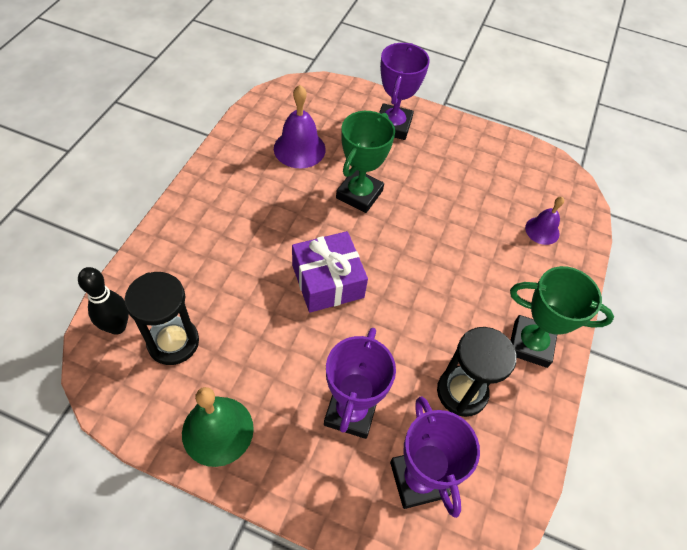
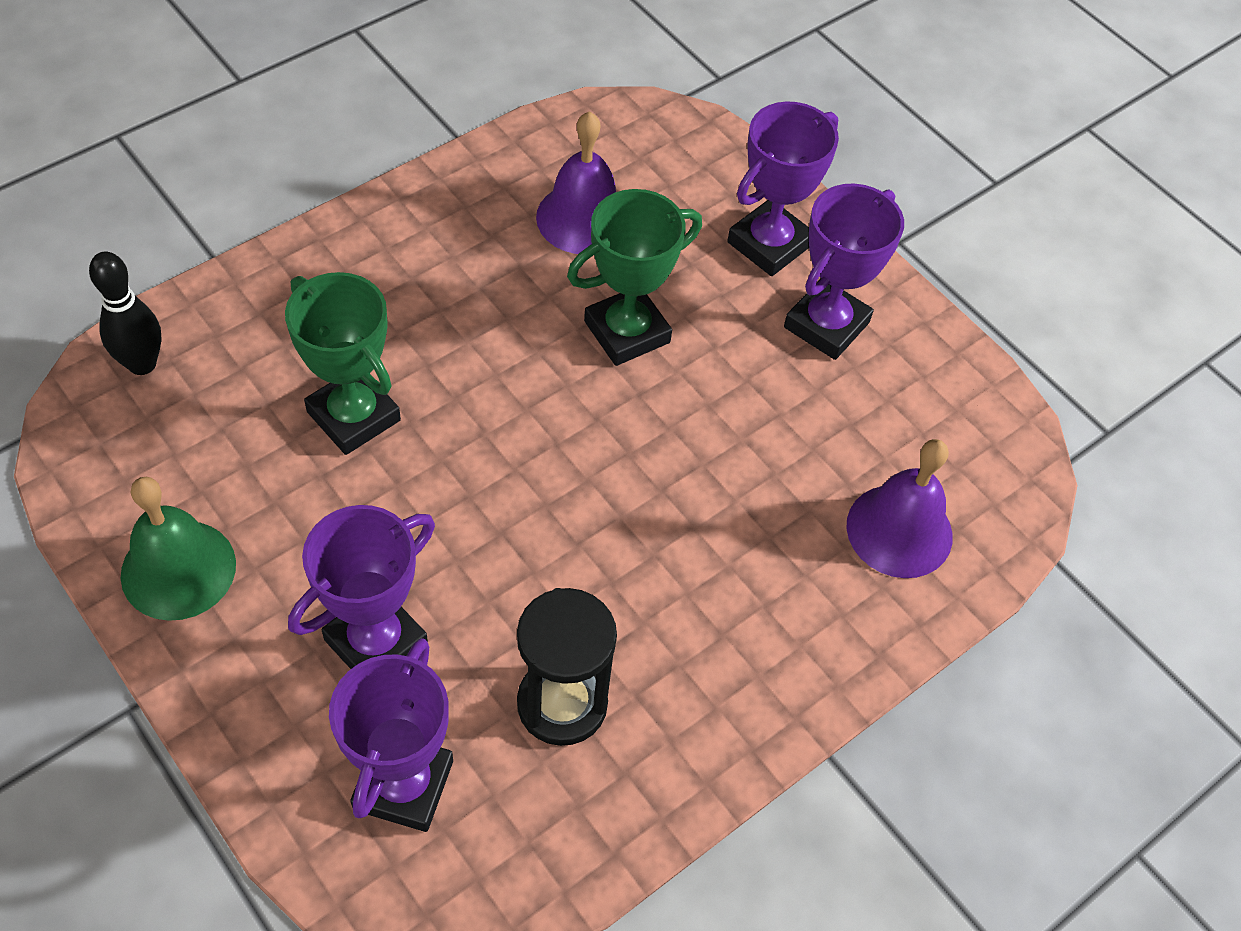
camera: 30 degrees right, 0 degrees up
(173, 342) = (200, 421): black hourglass -> none
(327, 281) = (478, 441): purple gift -> none
(444, 152) = (826, 325): none -> purple trophy
(530, 344) = (730, 693): green trophy -> green trophy (353, 416)
(542, 230) = (899, 530): purple bell -> purple bell, size x1.61

